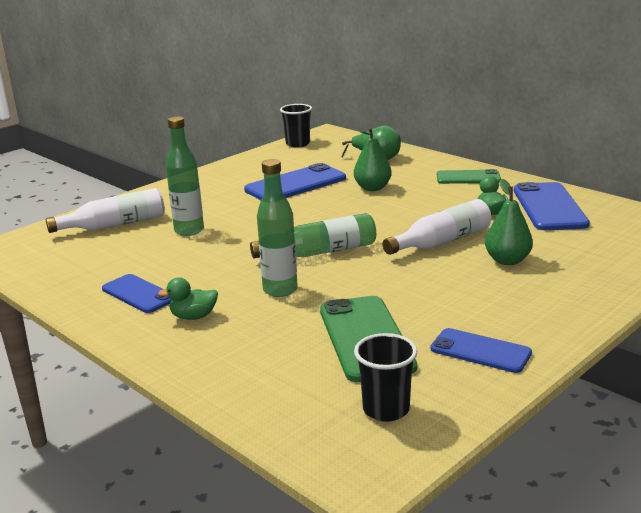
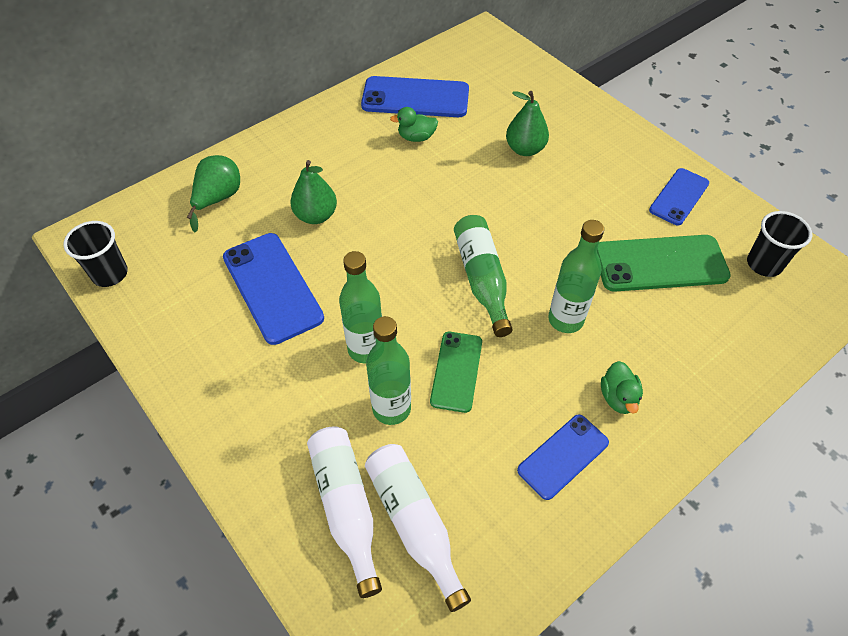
camera: 85 degrees left, 30 degrees up
(242, 217) = (366, 349): none -> green bottle
(442, 242) = (476, 183): white bottle -> white bottle (414, 523)
(468, 178) = (317, 135): green phone -> green phone (456, 371)

